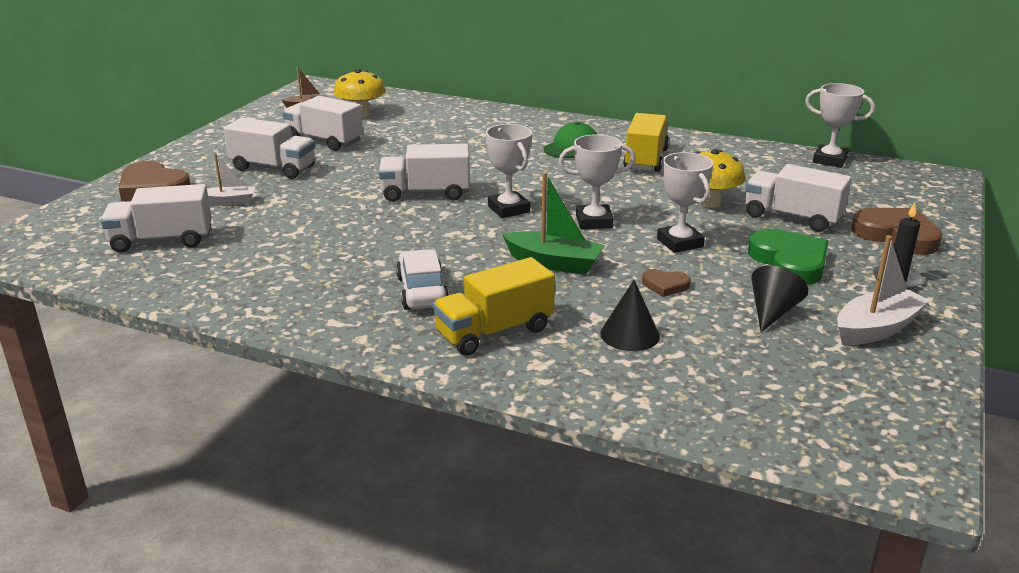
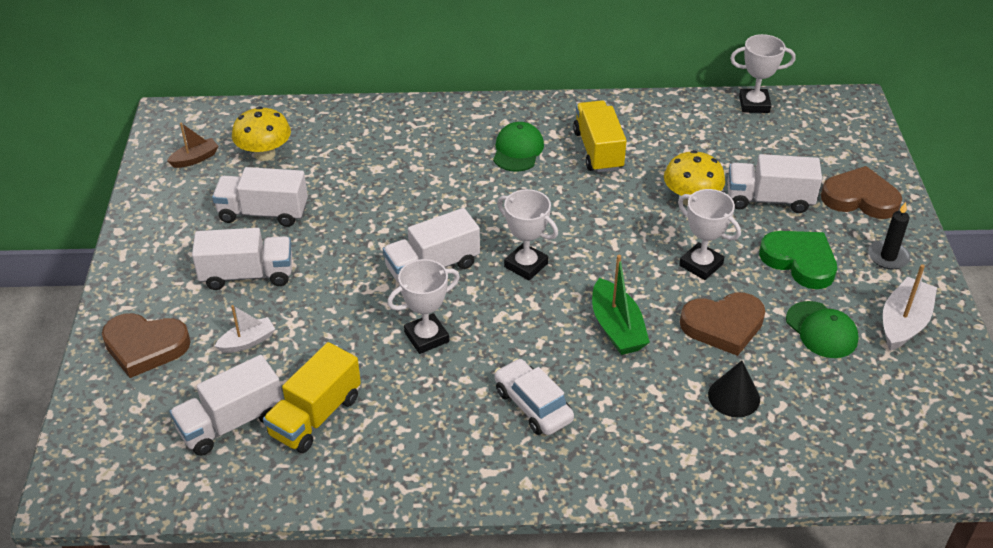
camera: 25 degrees left, 15 degrees up
(494, 332) = (628, 433): yellow truck -> yellow truck (315, 416)
(554, 263) = (616, 328): green boat -> green boat turned 75 degrees clockwise
(594, 221) = (612, 259): white trophy -> white trophy (426, 337)
(665, 285) = (723, 325): brown heart -> brown heart, size x1.98
(772, 312) = (821, 330): black cone -> green cap

